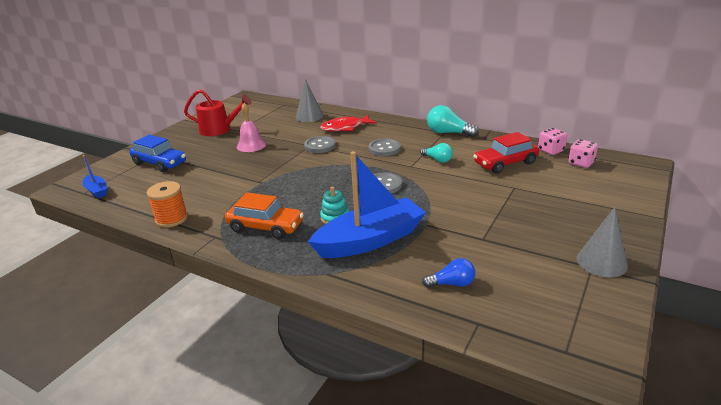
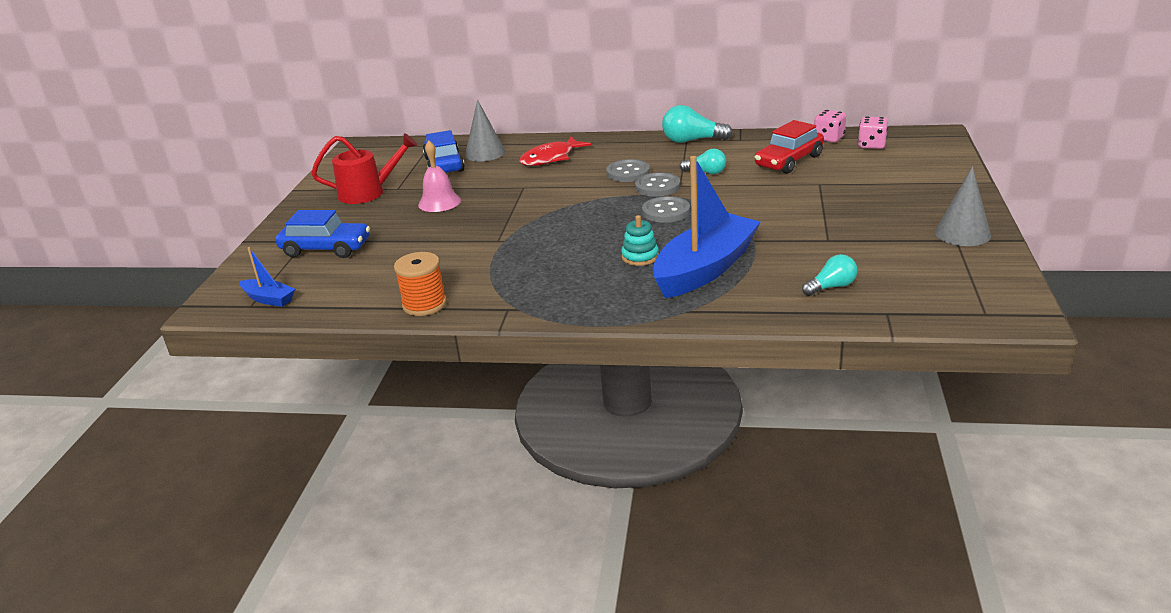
camera: 20 degrees left, 0 degrees up
(265, 227) = (563, 285): orange car -> none
(279, 119) = (444, 164): none -> blue car
(320, 146) = (538, 185): grey button -> grey button (657, 186)
(452, 284) = (831, 287): blue light bulb -> turquoise light bulb

